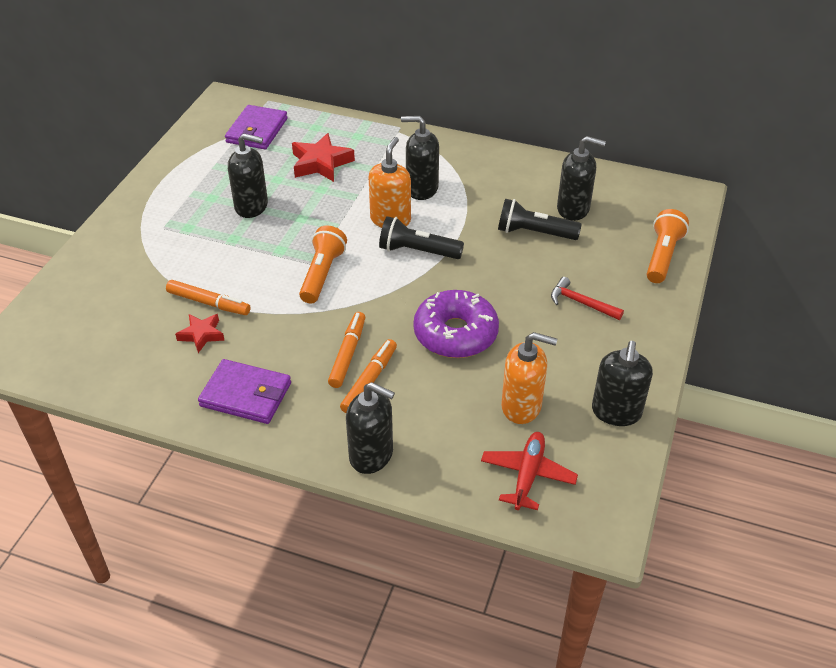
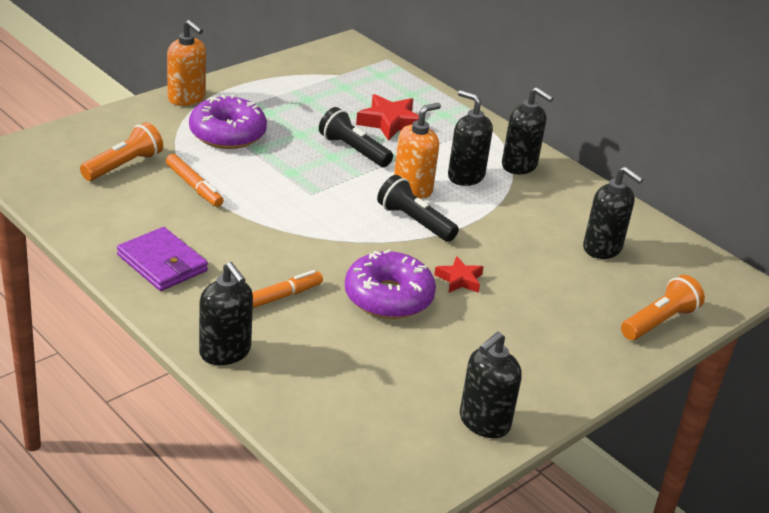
camera: 25 degrees right, 10 degrees down
(193, 235) = (227, 134): none -> purple donut
(201, 335) = (166, 206): red star -> red star (459, 279)
(252, 206) = (297, 132): black soap dispenser -> black soap dispenser (519, 165)
(257, 130) = (356, 78): purple wallet -> none
(322, 274) = (311, 204): orange flashlight -> orange flashlight (124, 165)
(348, 354) = (276, 271): orange marker -> none
(521, 406) = (396, 377): orange soap dispenser -> orange soap dispenser (187, 98)
(527, 475) = (350, 430): red plane -> none
(534, 233) = (542, 251): black flashlight -> black flashlight (353, 150)
(581, 303) = (535, 324): red hammer -> none

